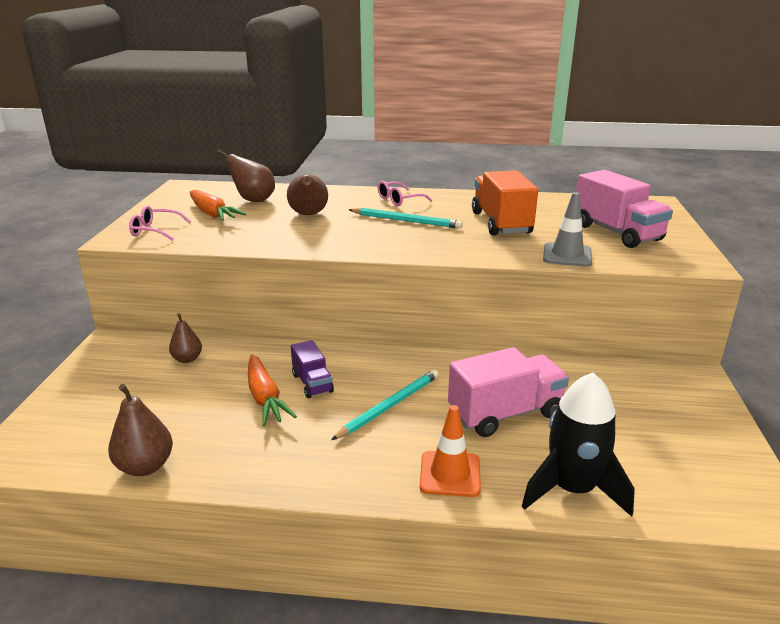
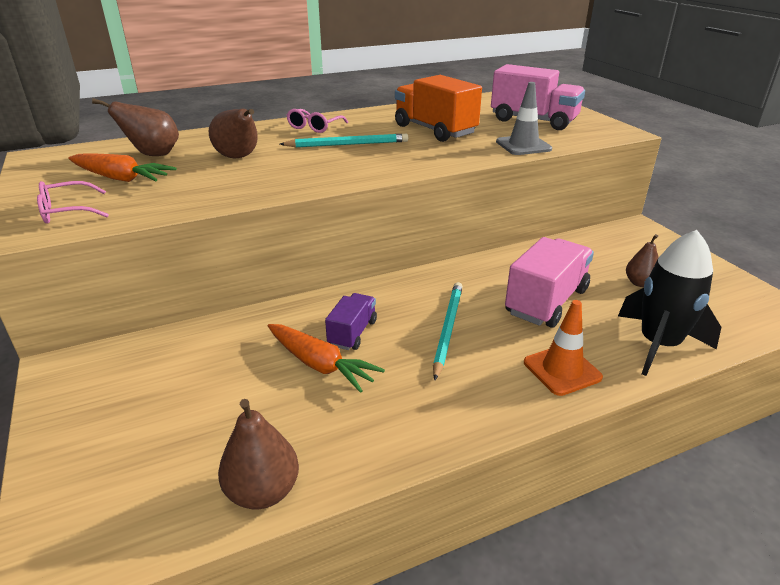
camera: 30 degrees left, 5 degrees up
(187, 359) = (186, 354): brown pear -> brown pear (639, 283)
(312, 383) = (352, 333): purple truck -> purple truck turned 105 degrees counterclockwise

